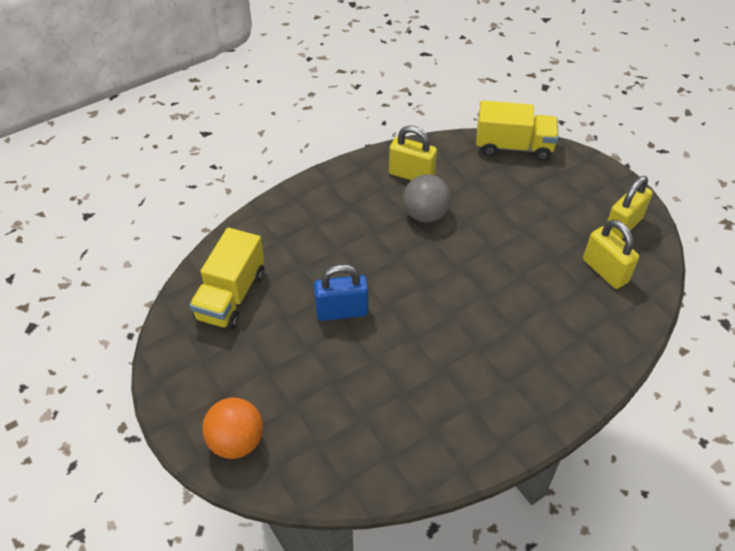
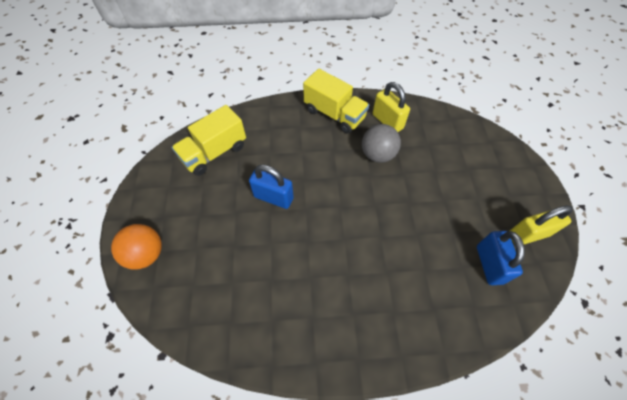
camera: 30 degrees right, 10 degrees up
(513, 147) = (477, 132): yellow truck -> yellow truck (334, 114)
(605, 271) = (489, 264): yellow padlock -> blue padlock

